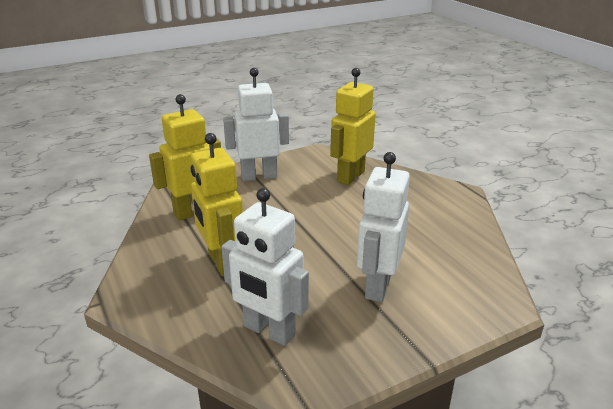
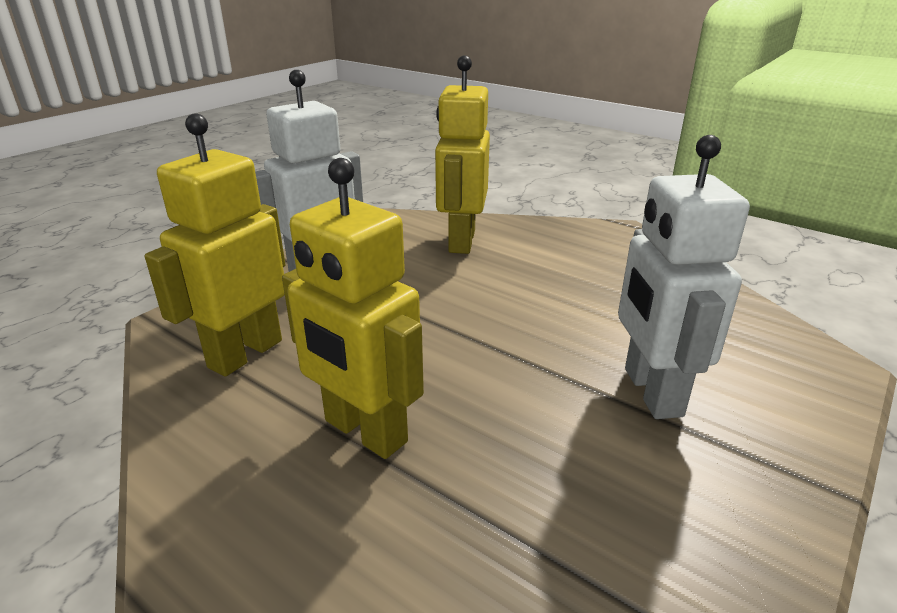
camera: 25 degrees left, 0 degrees up
(269, 331) = (559, 542): white robot -> none

